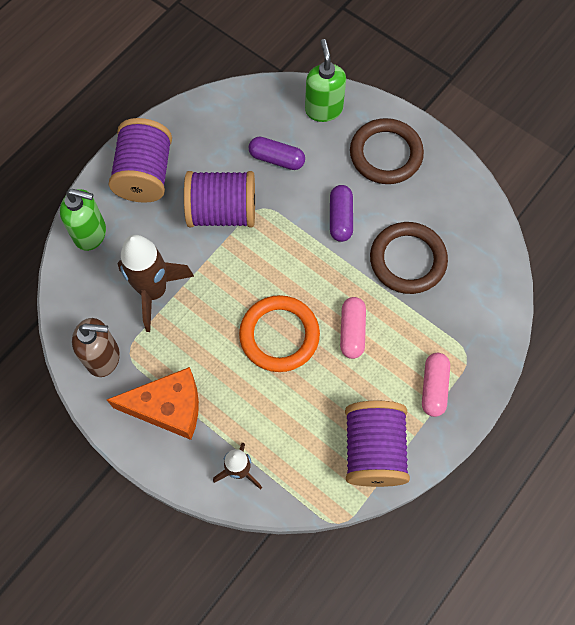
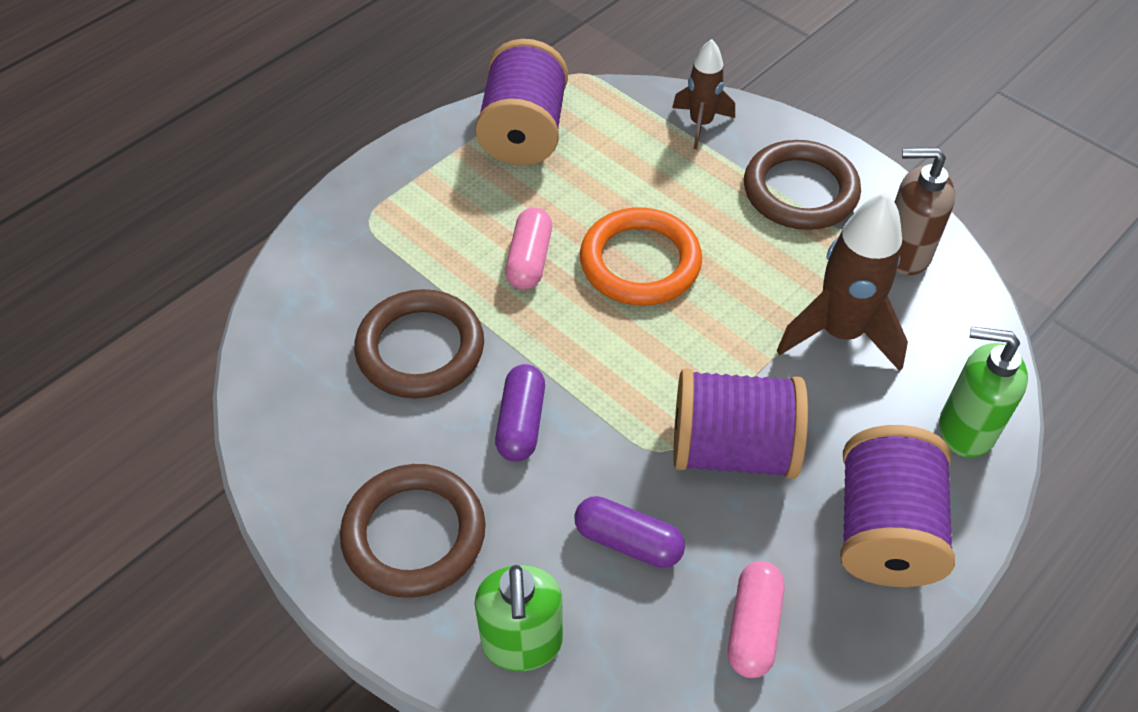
camera: 175 degrees left, 15 degrees down
(168, 408) = (800, 191): orange cheese -> brown ring
(434, 387) = (426, 188): pink capsule -> pink capsule (753, 627)

